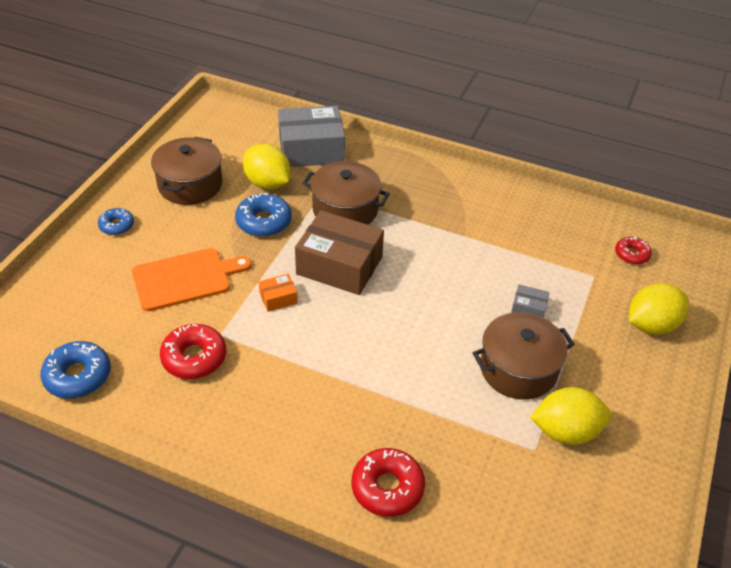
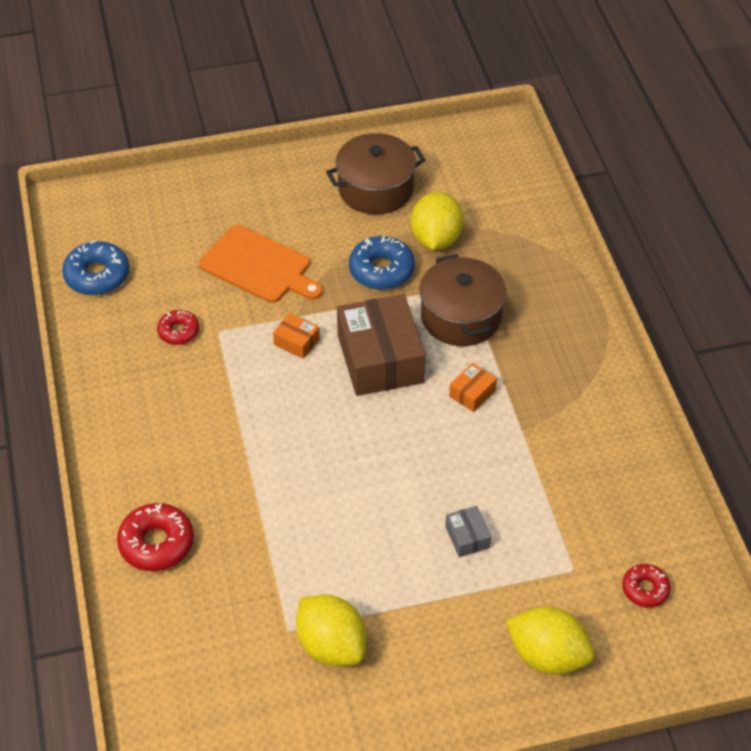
camera: 55 degrees right, 5 degrees up
(117, 225) = (275, 180): blue donut -> none
(194, 358) = (178, 331): red donut -> red donut, size x0.62
(311, 149) = (521, 238): grey box -> none
(413, 240) = (472, 393): none -> orange box
(518, 369) = (376, 569): brown pot -> none

